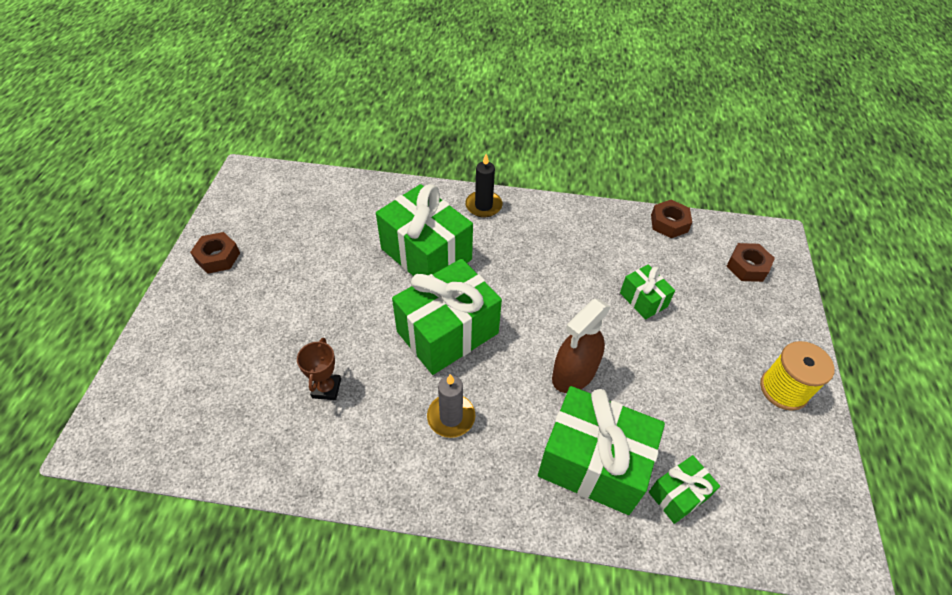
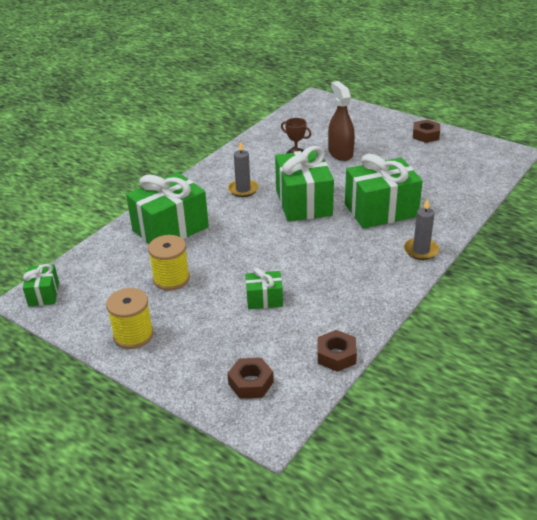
camera: 120 degrees right, 15 degrees down
(483, 206) = (421, 250): black candle -> grey candle
(574, 374) = (231, 242): brown spray bottle -> brown spray bottle (340, 153)
(678, 495) = (123, 252): green gift -> green gift (44, 294)
(680, 403) = (171, 279): none -> yellow spool

